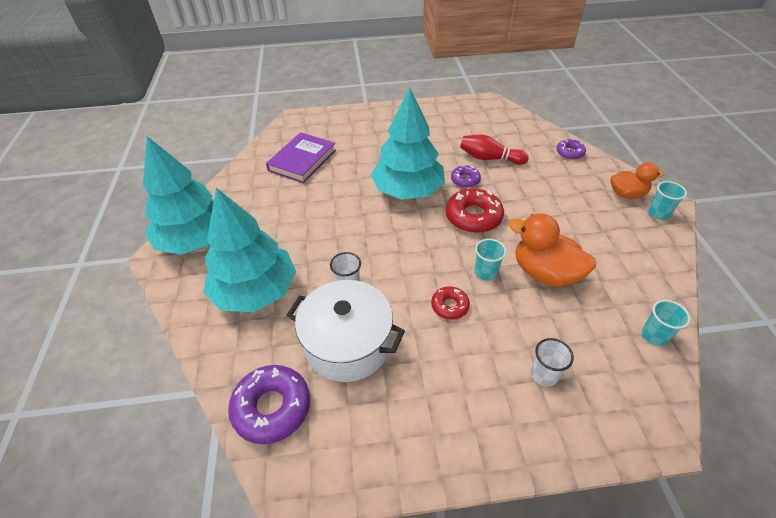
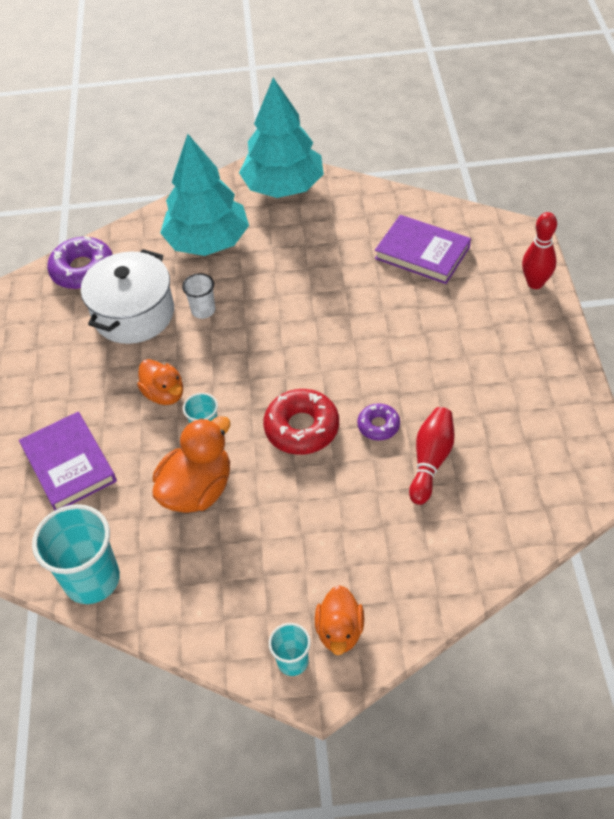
camera: 95 degrees right, 5 degrees up
(340, 116) = (535, 283): none -> red bowling pin
(408, 190) = (357, 361): turquoise tree -> none
(449, 306) = (164, 394): red donut -> orange duck
(544, 374) = (69, 464): white cup -> purple book
(569, 153) = (449, 576): purple donut -> none
(654, 335) = (92, 579): turquoise cup -> turquoise cup, size x1.91

